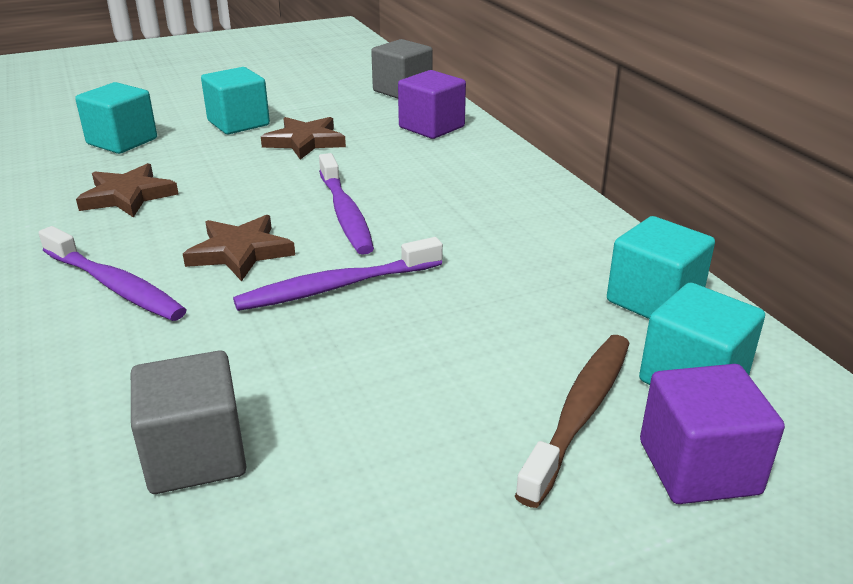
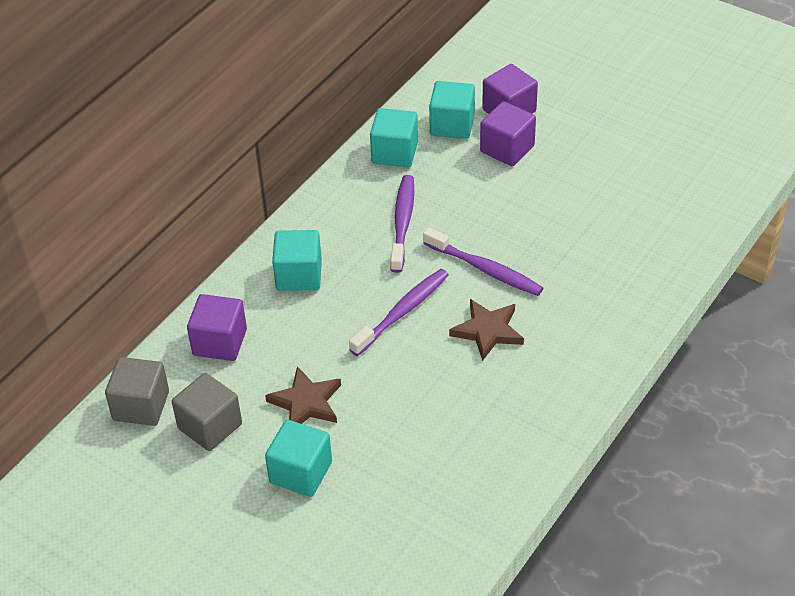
camera: 120 degrees left, 15 degrees up
(114, 285) = (567, 361): purple toothbrush -> purple toothbrush (402, 223)
(122, 141) = (396, 524): turquoise cube -> turquoise cube (299, 275)
(128, 196) = (473, 441): brown star -> none
(195, 455) = (636, 242): grey cube -> grey cube (210, 426)
(579, 414) = (507, 149): brown toothbrush -> purple cube

